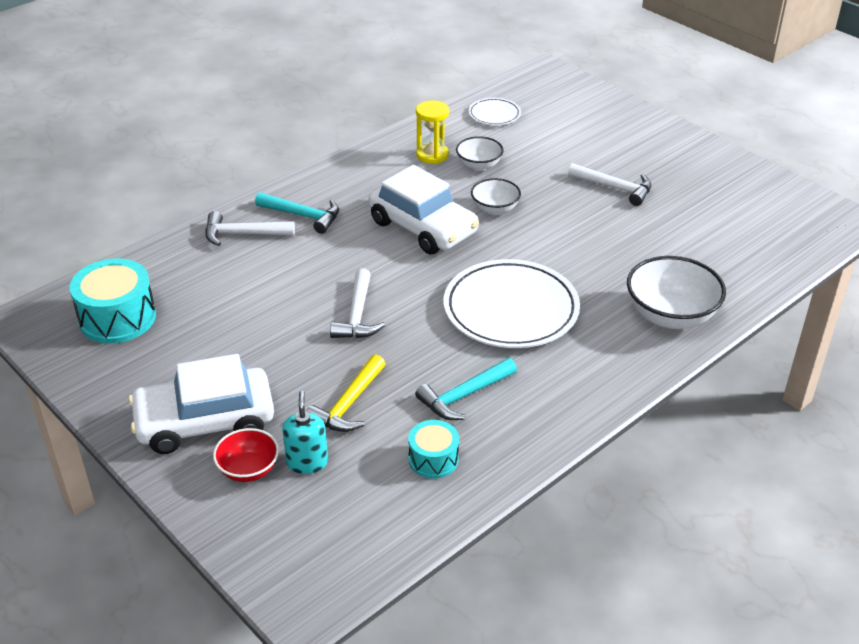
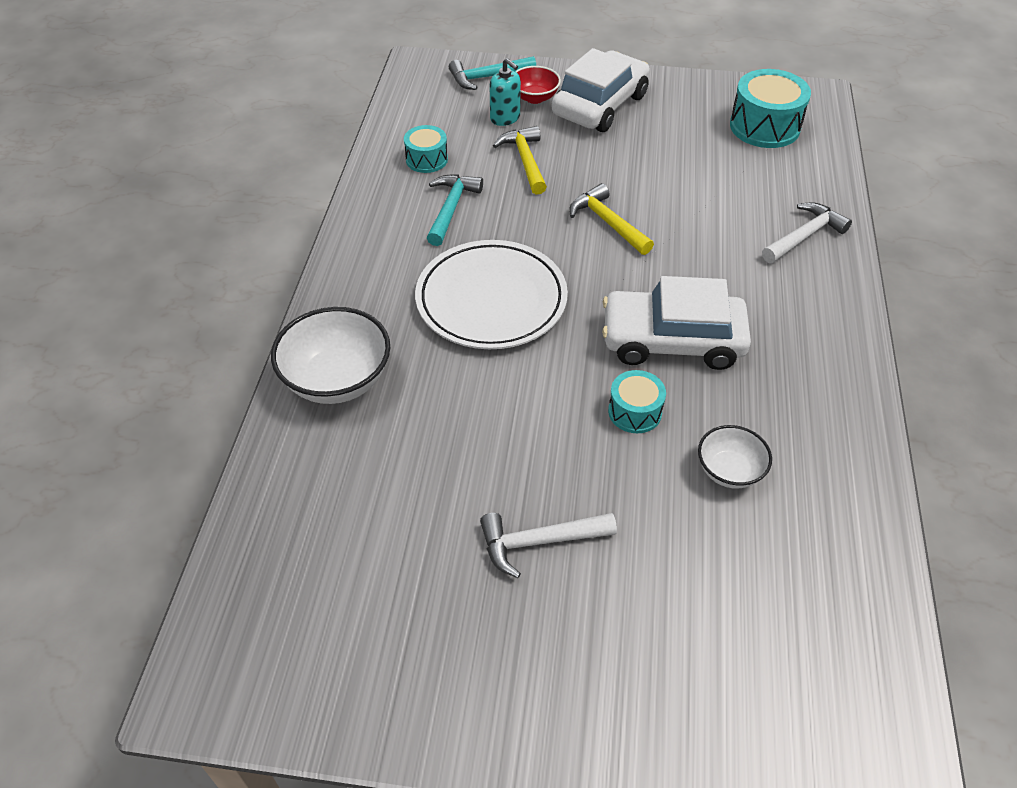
camera: 140 degrees right, 10 degrees up
(303, 216) = (790, 284): turquoise hammer -> turquoise hammer (487, 77)
(357, 315) = (607, 222): white hammer -> yellow hammer
(432, 155) = (797, 452): yellow hourglass -> none
(494, 114) = (832, 593): white plate -> none
(495, 209) = (635, 412): white bowl -> turquoise drum

